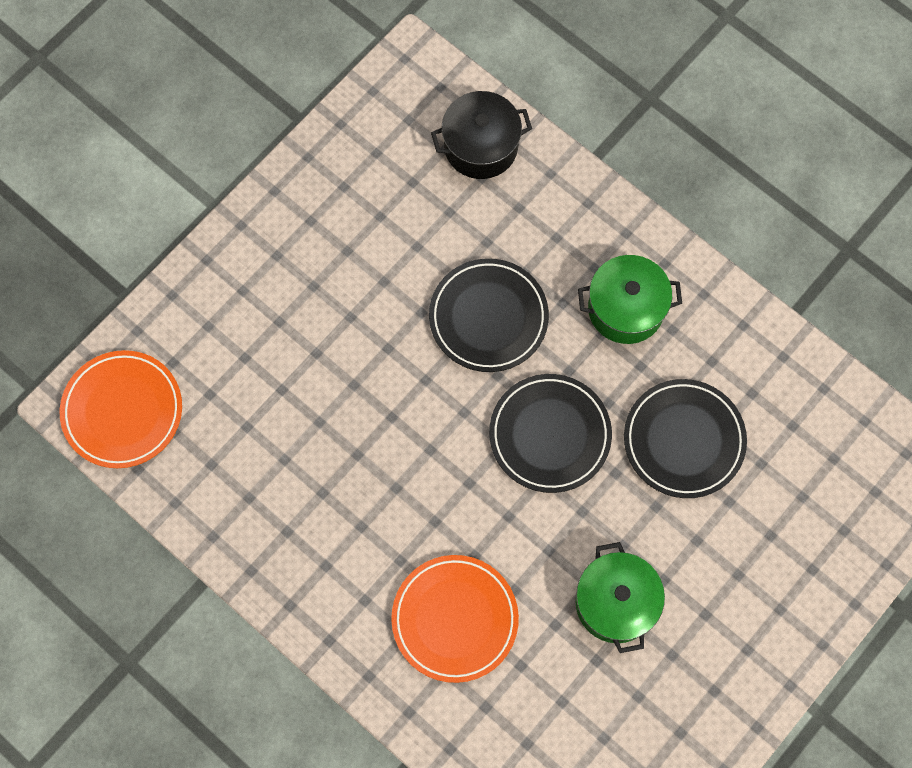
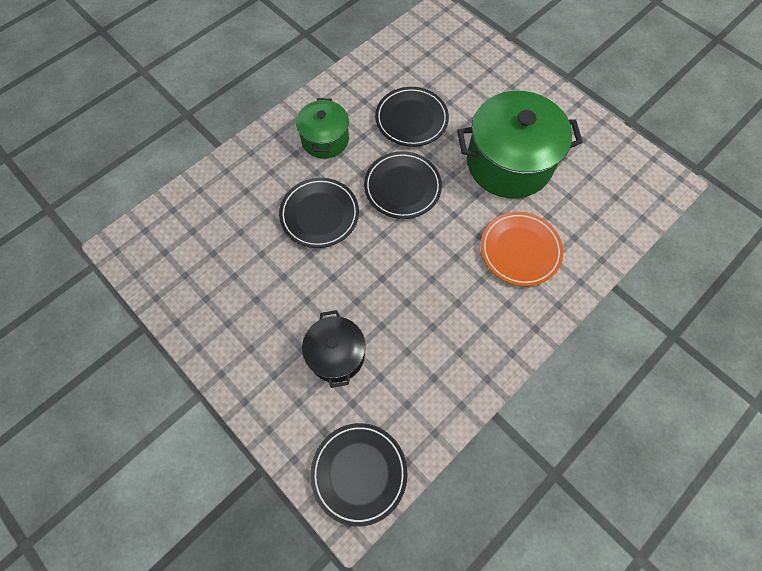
camera: 85 degrees left, 5 degrees down
(122, 411) = (359, 473): orange plate -> black plate
(480, 146) = (196, 209): black pot -> black pot (336, 355)
(615, 602) = (509, 163): green pot -> green pot, size x1.77

